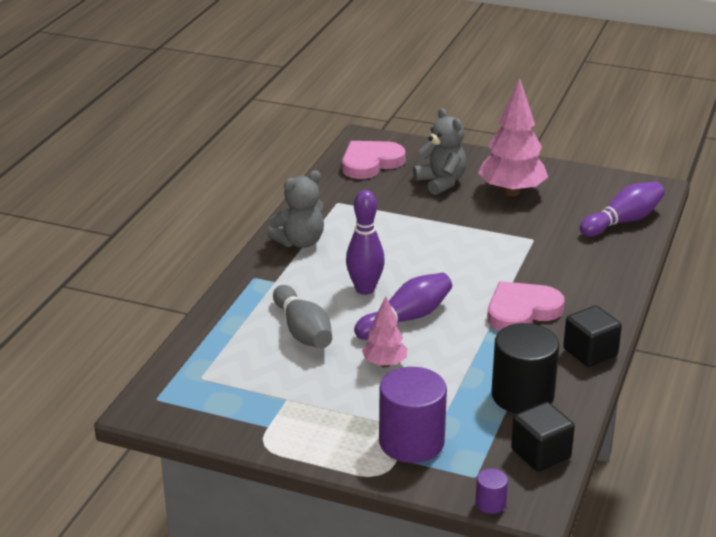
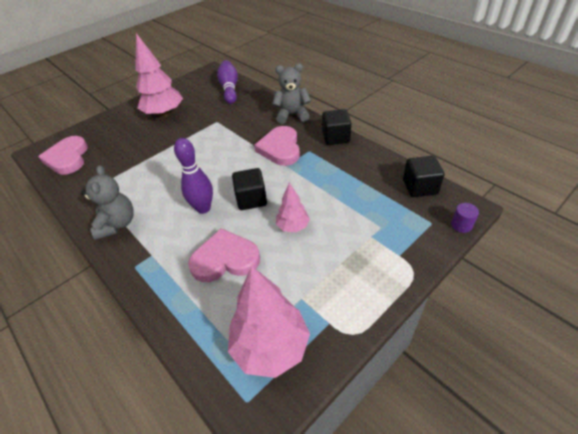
camera: 60 degrees left, 15 degrees up
(217, 396) = (270, 347): none -> pink tree
(303, 331) = (225, 259): grey bowling pin -> pink heart
(406, 319) = (251, 199): purple bowling pin -> black cube
(411, 442) = (385, 242): purple cylinder -> none
(441, 182) = (124, 136): grey teddy bear -> grey teddy bear (292, 115)
(522, 396) = (361, 175): black cylinder -> none

